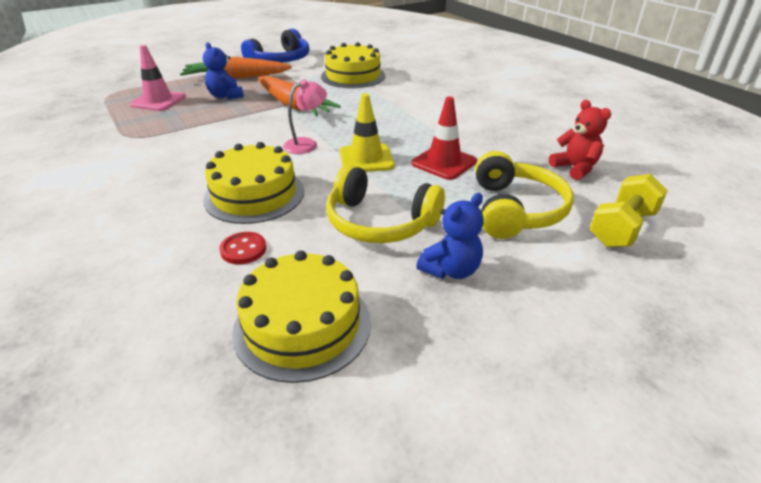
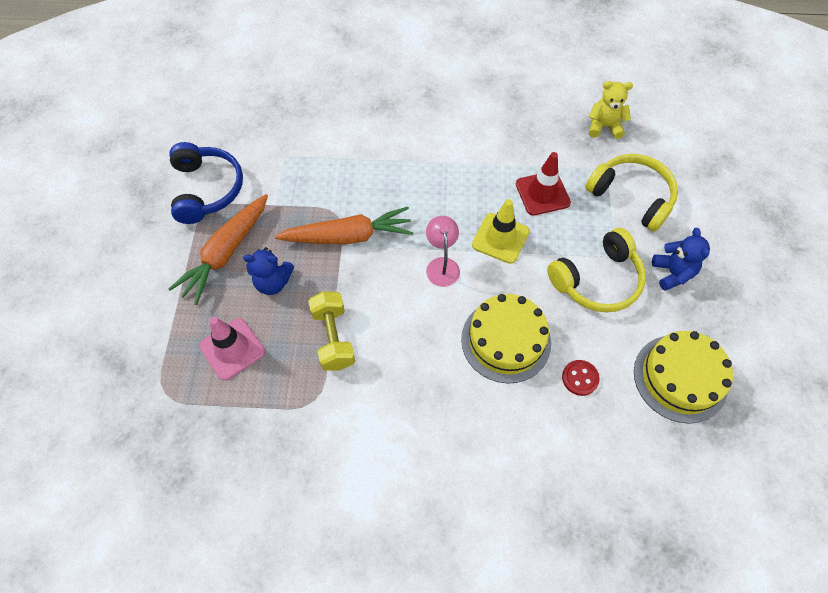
camera: 55 degrees left, 25 degrees up
(353, 76) = (315, 153): yellow cake -> none
(575, 168) = (604, 126): red teddy bear -> yellow teddy bear
(622, 228) = (684, 160): yellow dumbbell -> yellow dumbbell (333, 338)

